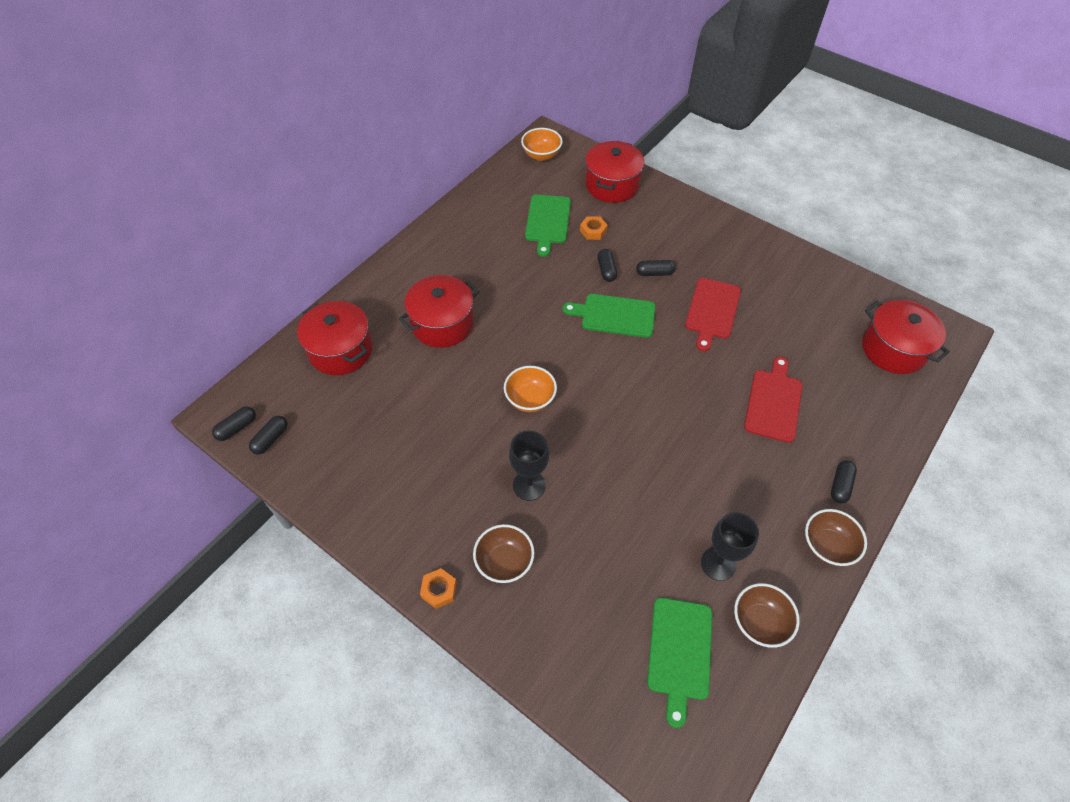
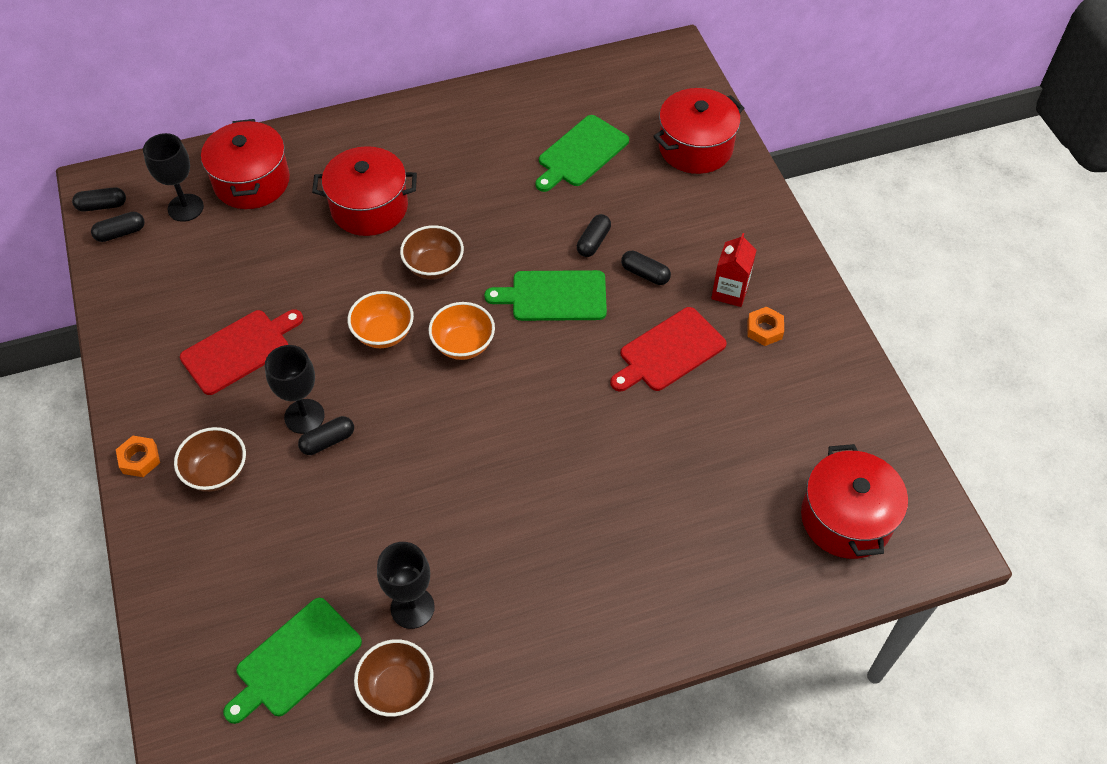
camera: 35 degrees right, 0 degrees up
(306, 394) = (185, 208): none -> black goblet
(541, 155) = (647, 72): orange bowl -> orange bowl (463, 344)
(593, 231) = (621, 190): orange nut -> orange nut (764, 329)
(614, 315) = (554, 296): green cutting board -> green cutting board turned 45 degrees counterclockwise
(711, 257) = (730, 291): none -> red carton
(774, 402) = (637, 490): red cutting board -> red cutting board (239, 350)
(827, 546) = (541, 667): brown bowl -> brown bowl (434, 266)
(840, 485) = (621, 619): black capsule -> black capsule (328, 441)

